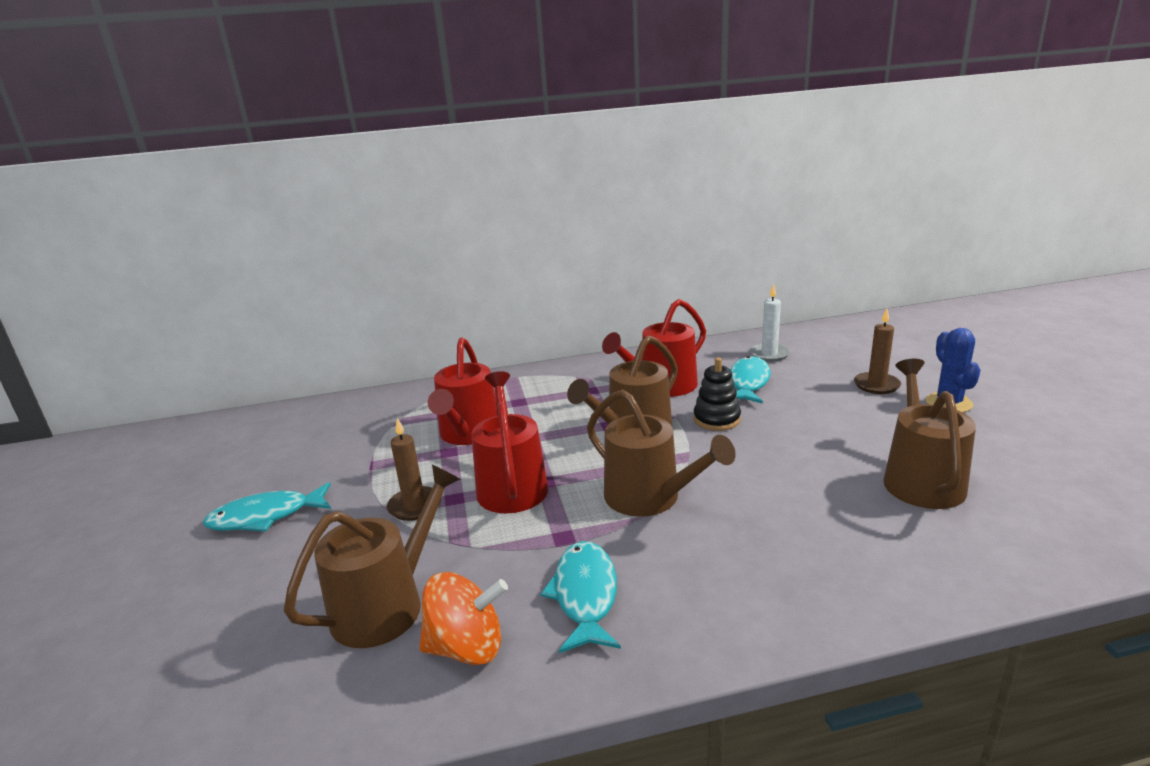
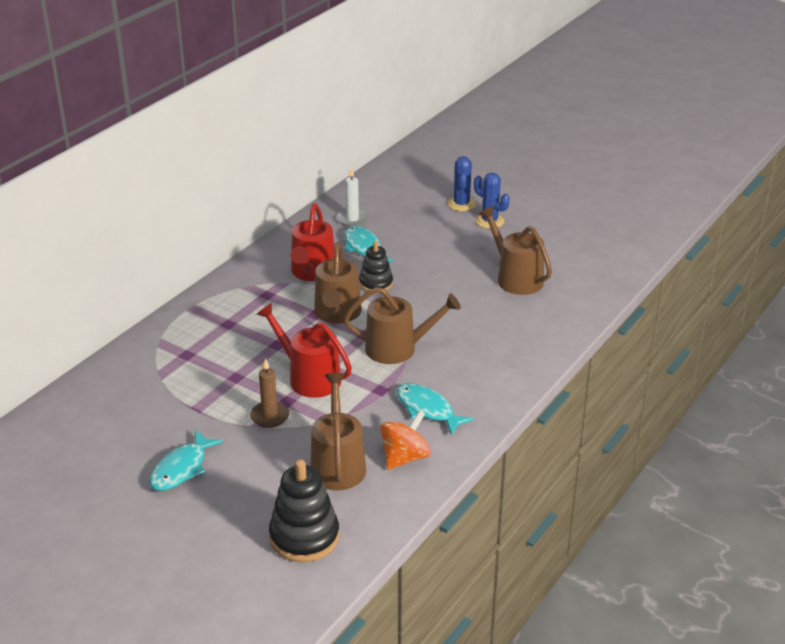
camera: 45 degrees left, 10 degrees up
(209, 681) = (304, 537): none -> black stacking toy
(468, 433) = (228, 360): red watering can -> none
(876, 385) = (441, 222): brown candle -> none
(926, 376) = (461, 204): none -> blue cactus

